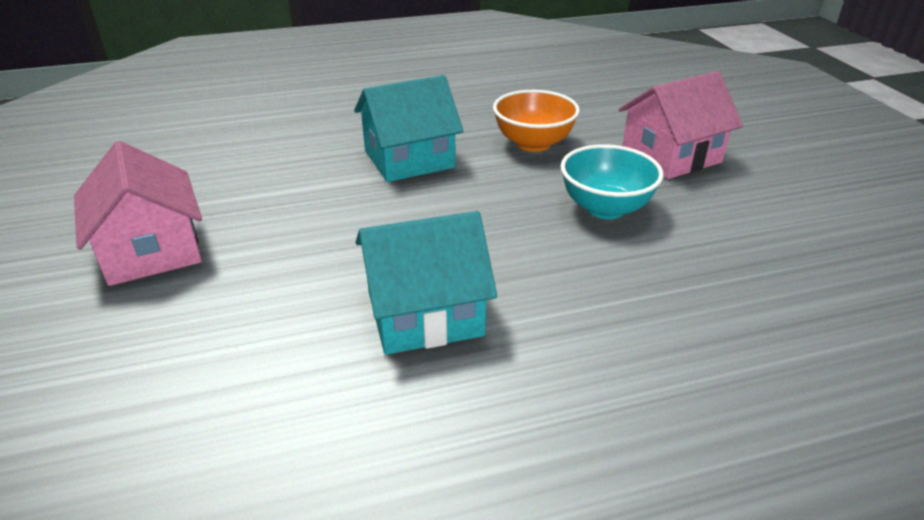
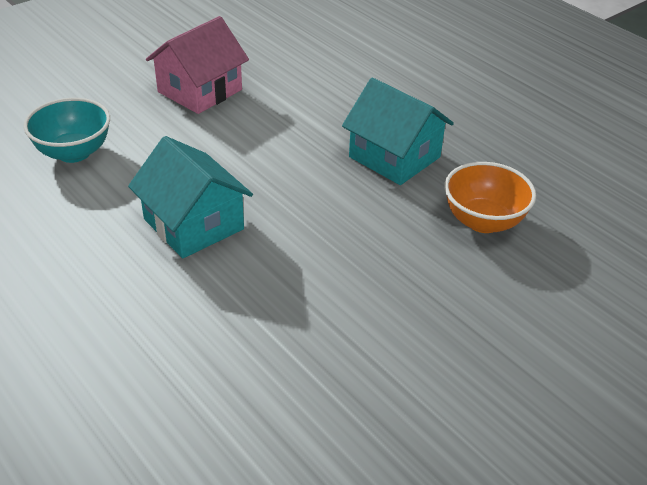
camera: 65 degrees right, 5 degrees up
(605, 208) = (396, 291): turquoise bowl -> turquoise bowl (74, 152)
(671, 156) = (541, 324): pink house -> none

